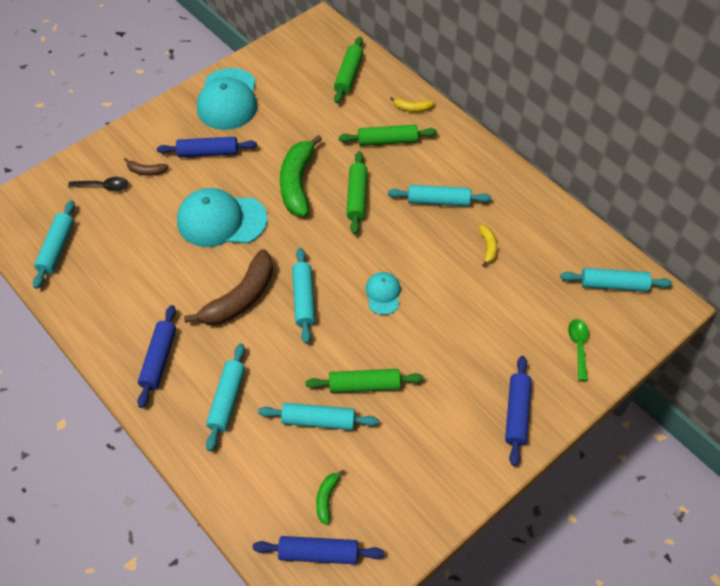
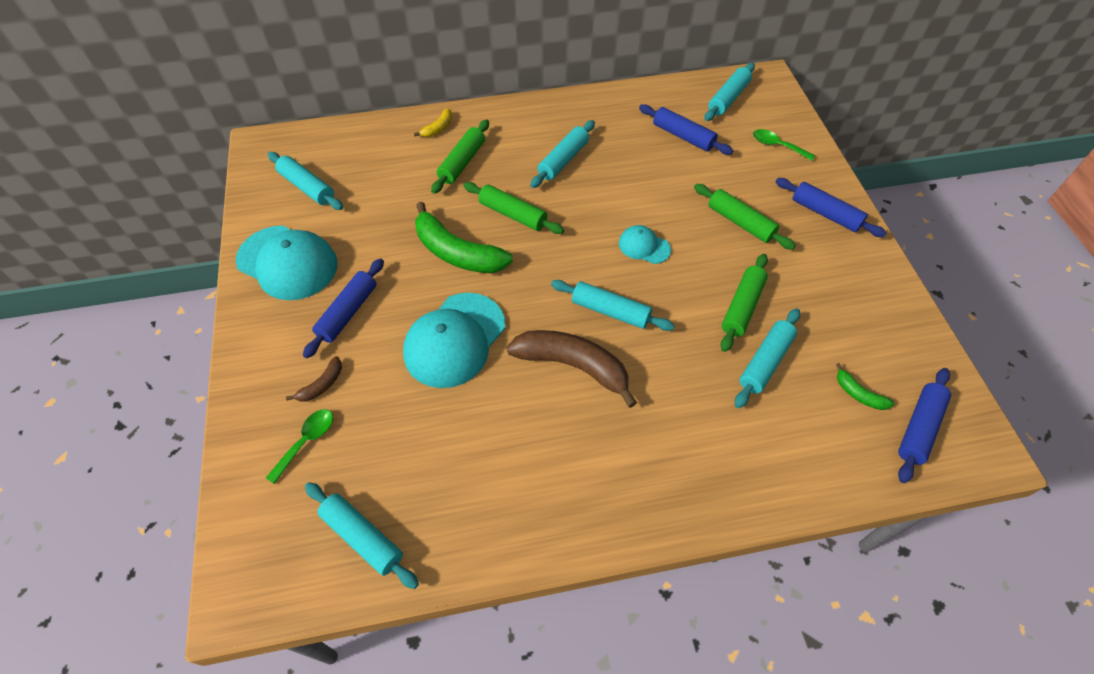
camera: 60 degrees left, 0 degrees up
(103, 186) = (306, 442): black spoon -> green spoon
(159, 359) = (608, 482): blue rolling pin -> blue rolling pin (683, 136)
(227, 400) = (700, 434): turquoise rolling pin -> turquoise rolling pin (307, 187)
(240, 298) = (573, 366): brown banana -> brown banana turned 45 degrees counterclockwise
(348, 75) = (352, 153): green rolling pin -> green rolling pin (740, 222)
(488, 247) = (639, 152): yellow banana -> none

